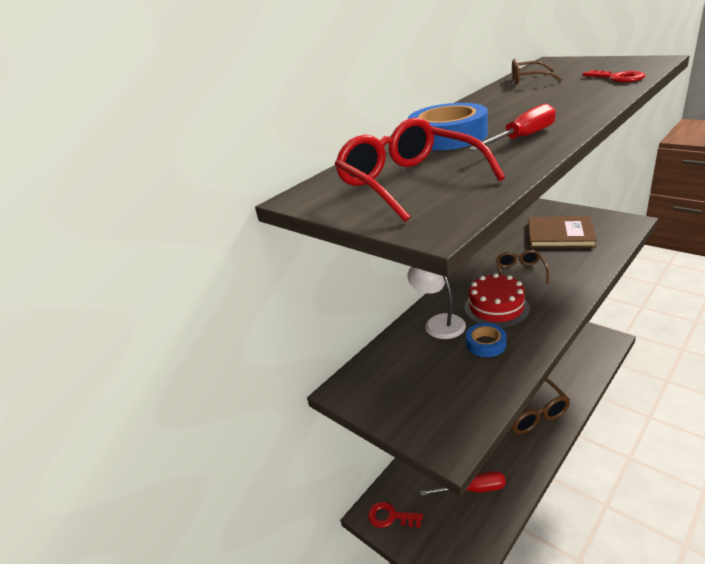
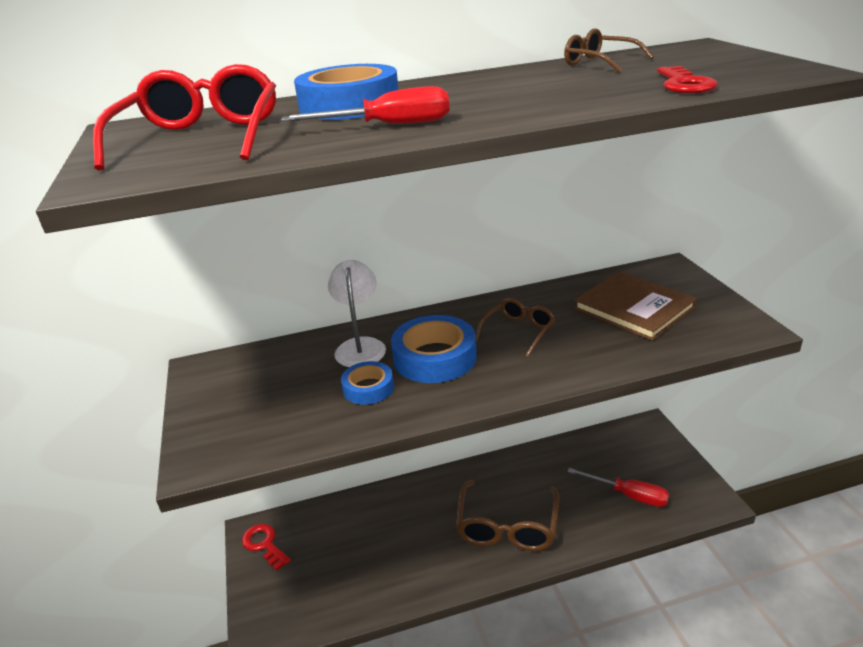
camera: 30 degrees right, 0 degrees up
(473, 489) = (361, 568): red screwdriver -> red screwdriver (628, 495)
(496, 308) = (434, 357): red cake -> blue tape

